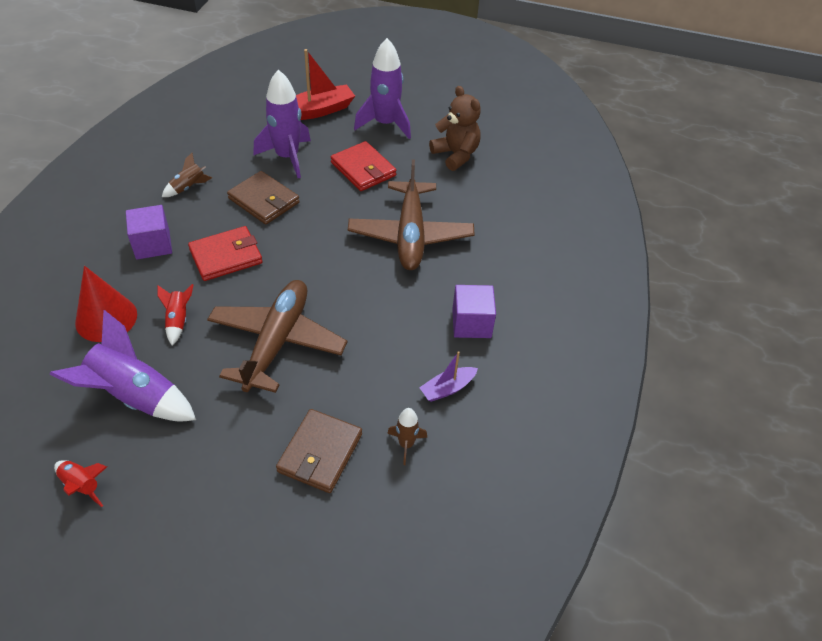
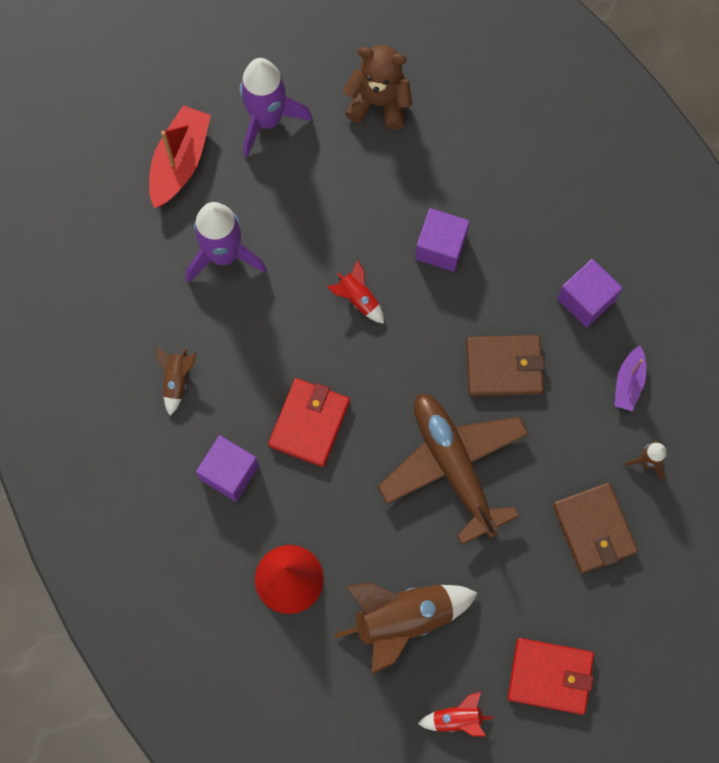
camera: 40 degrees left, 25 degrees up
(134, 396) = (403, 619): purple rocket -> brown rocket
(178, 320) = (350, 523): red rocket -> red rocket (358, 298)
(264, 200) = (266, 329): brown wallet -> brown wallet (504, 367)
(363, 169) = (313, 203): red wallet -> red wallet (550, 676)
(410, 235) = (441, 247): brown plane -> purple cube

